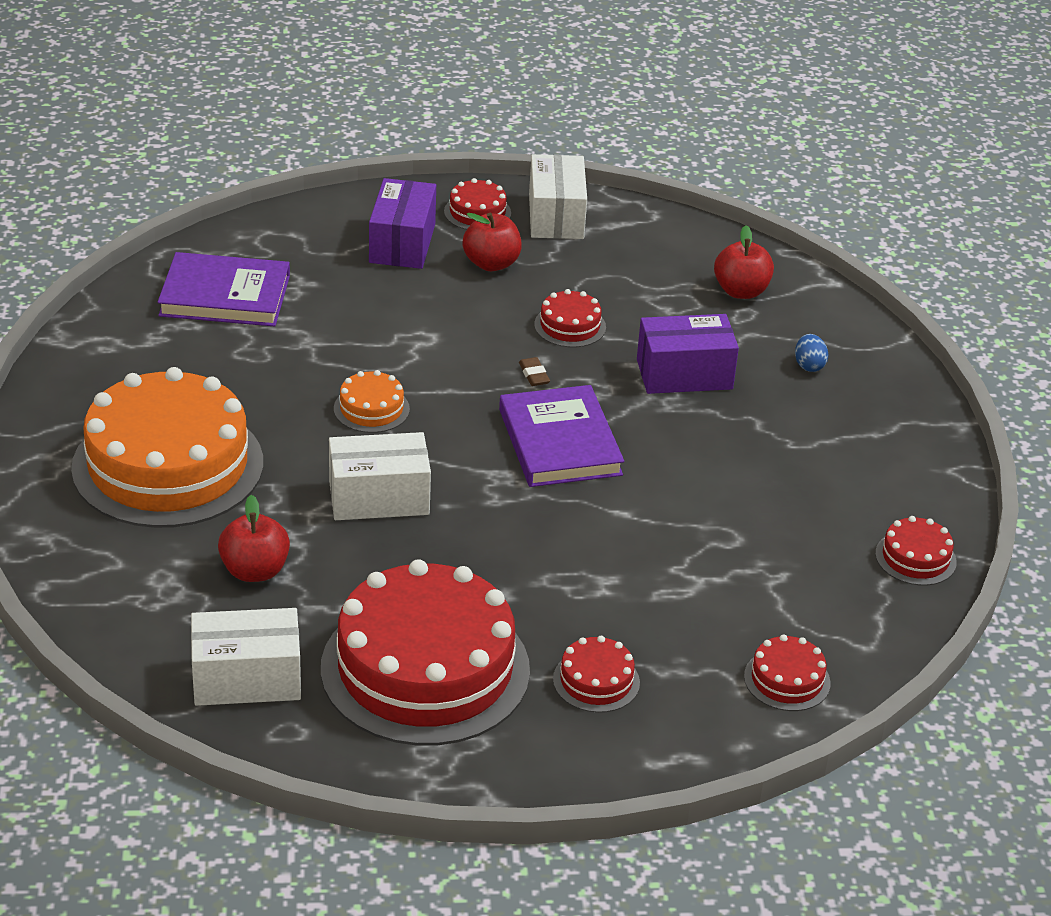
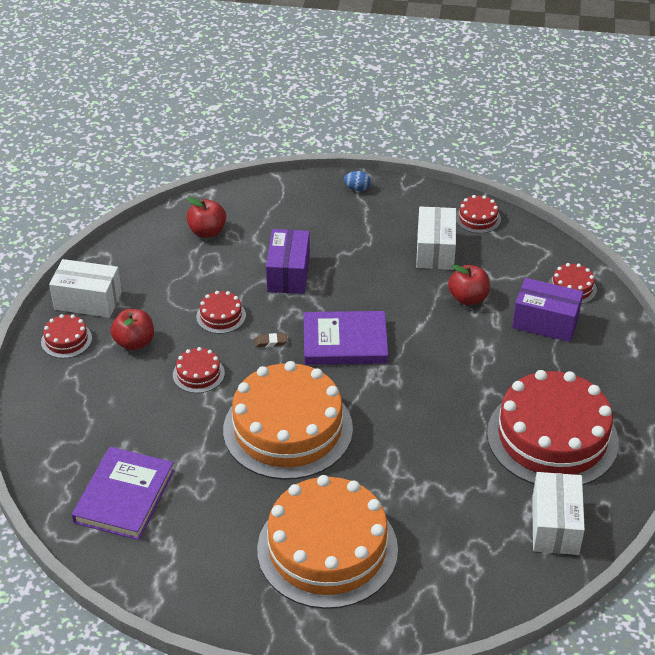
camera: 75 degrees left, 5 degrees up
(255, 571) = (450, 511): red apple -> red apple (468, 298)
(371, 409) = (288, 429): orange cake -> orange cake, size x2.40
(379, 497) = (385, 437): white box -> white box (435, 250)
(402, 243) = (91, 386): purple box -> purple box (545, 322)
(596, 681) = (568, 364): red cake -> red cake (198, 374)
(809, 365) = (293, 220): blue egg -> blue egg (357, 189)

